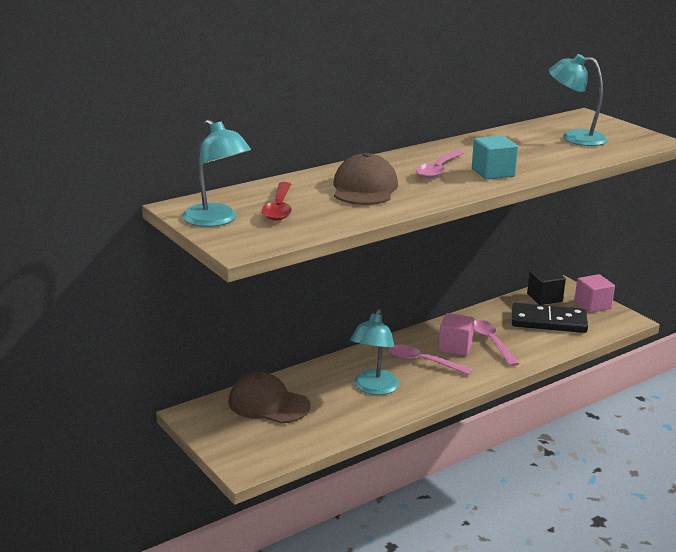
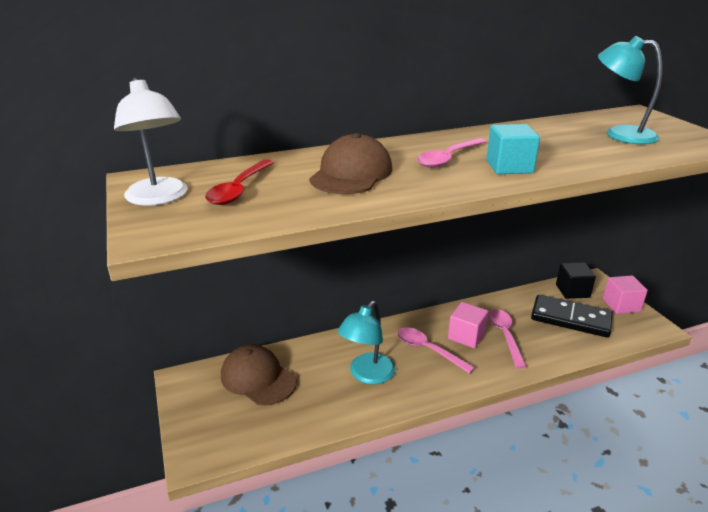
camera: 15 degrees right, 5 degrees up
(216, 220) = (159, 198): turquoise lamp -> white lamp

